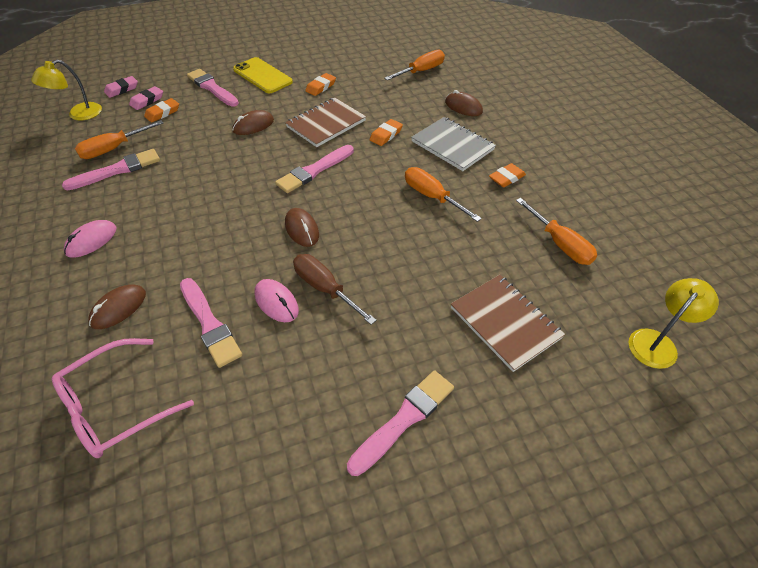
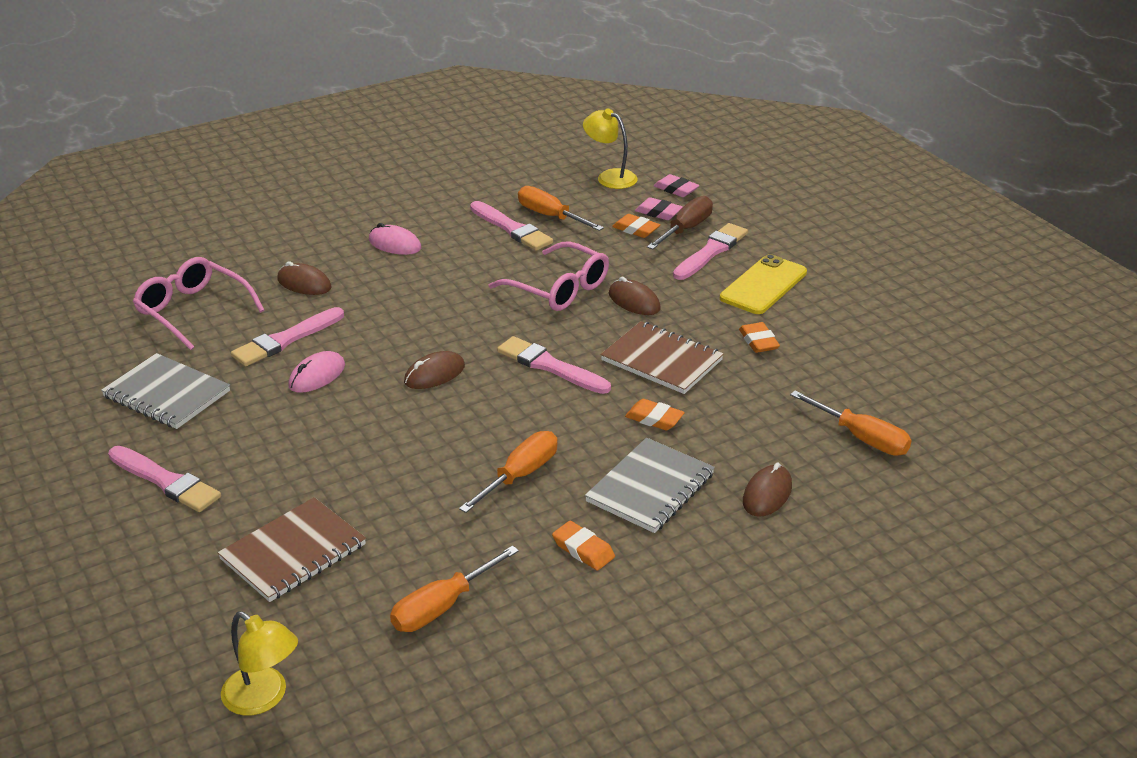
camera: 80 degrees right, 15 degrees down
(219, 156) = (559, 289): none -> pink glasses
(262, 425) = (167, 394): none -> grey notebook
(321, 87) = (758, 341): orange eraser -> orange eraser turned 45 degrees clockwise
(325, 289) = (339, 406): brown screwdriver -> brown screwdriver (685, 229)

